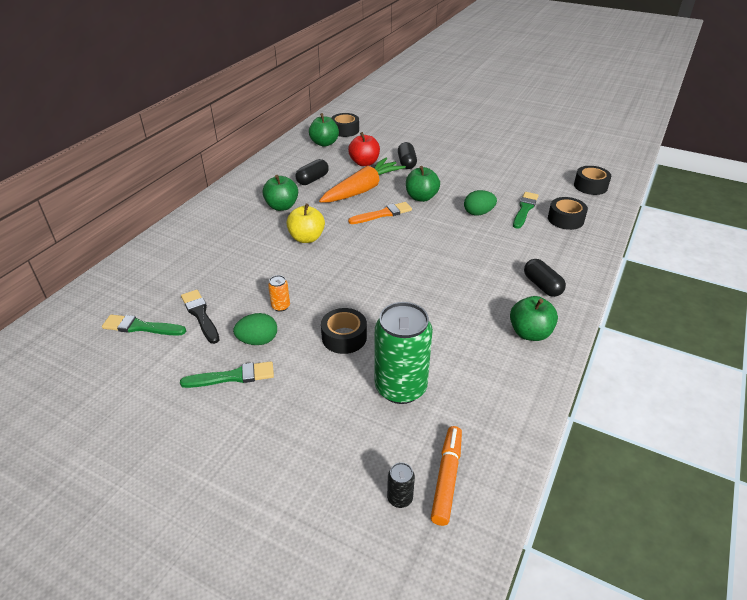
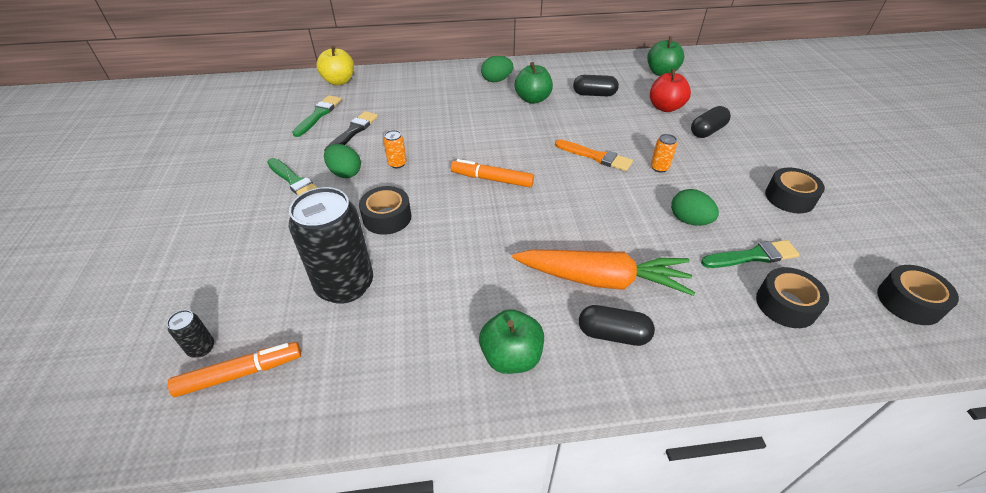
camera: 55 degrees right, 5 degrees up
(141, 327) = (318, 115): green brush -> green brush turned 45 degrees clockwise
(232, 210) = (496, 80): none -> green egg
(306, 238) = (503, 132): yellow apple -> yellow apple (339, 81)
(345, 130) = (702, 72): black tape -> black tape (789, 197)
(356, 268) = (492, 179): none -> orange marker
(362, 190) = (618, 127): orange carrot -> orange carrot (602, 280)
(400, 387) = (345, 285): green can -> black can
(421, 197) = (659, 167): green apple -> orange can
(542, 286) = (613, 334): black capsule -> black capsule turned 75 degrees clockwise

